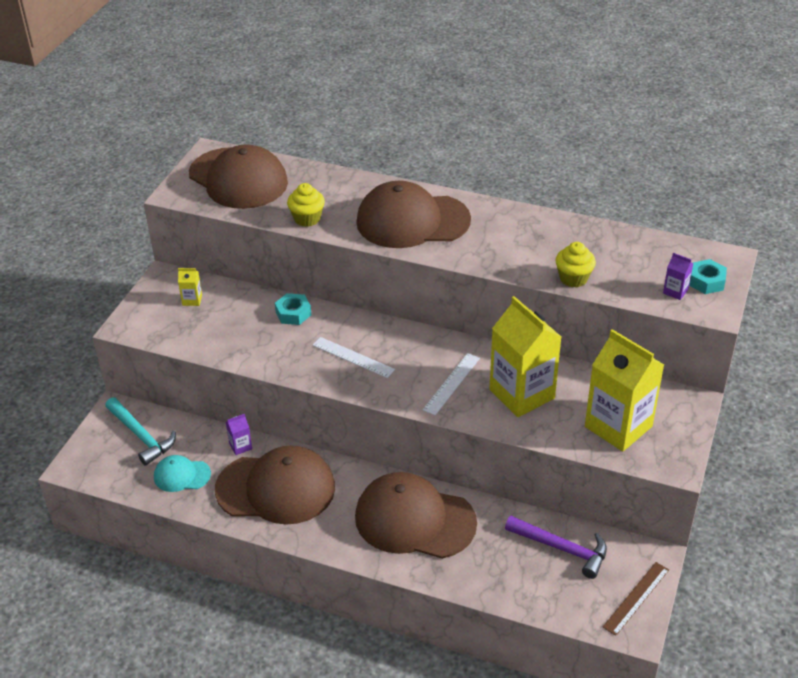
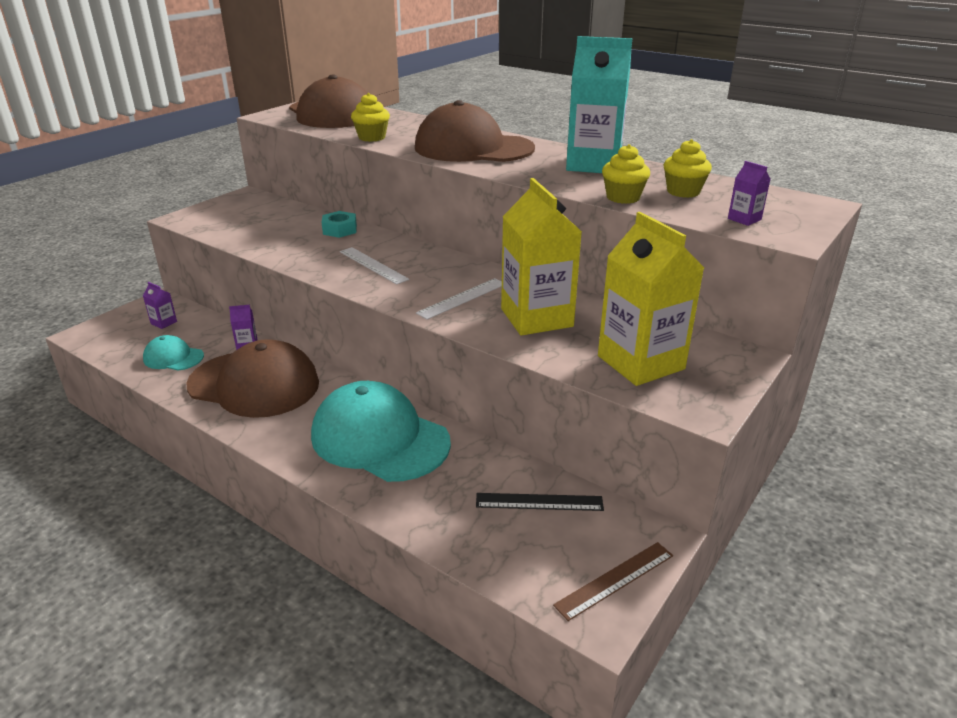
camera: 15 degrees right, 10 degrees down
(141, 436) = (164, 322): turquoise hammer -> purple carton
(192, 300) = (256, 210): yellow carton -> none
(414, 520) = (379, 438): brown cap -> turquoise cap
(530, 230) = (593, 164): none -> turquoise carton
(562, 548) = (539, 502): purple hammer -> black ruler
(618, 260) = (683, 192): none -> yellow cupcake
(706, 281) = (787, 217): turquoise nut -> none

